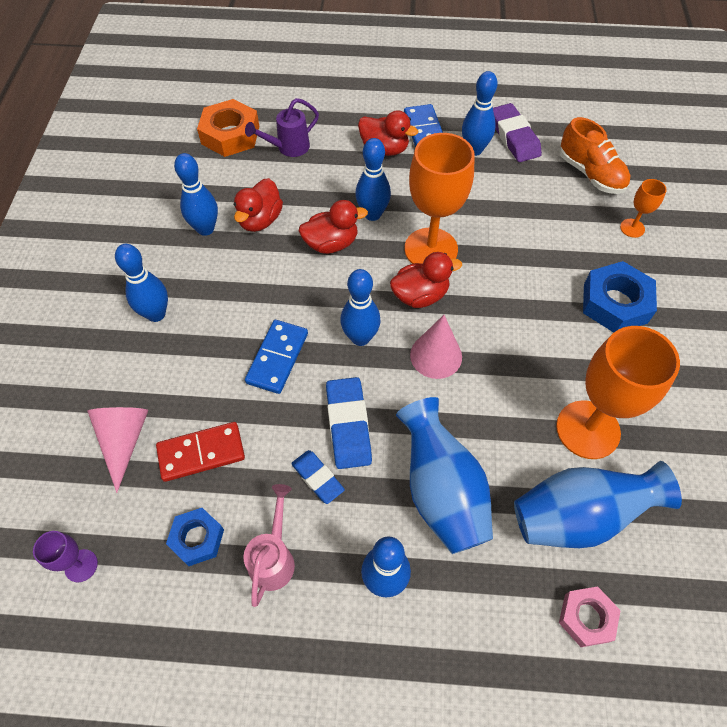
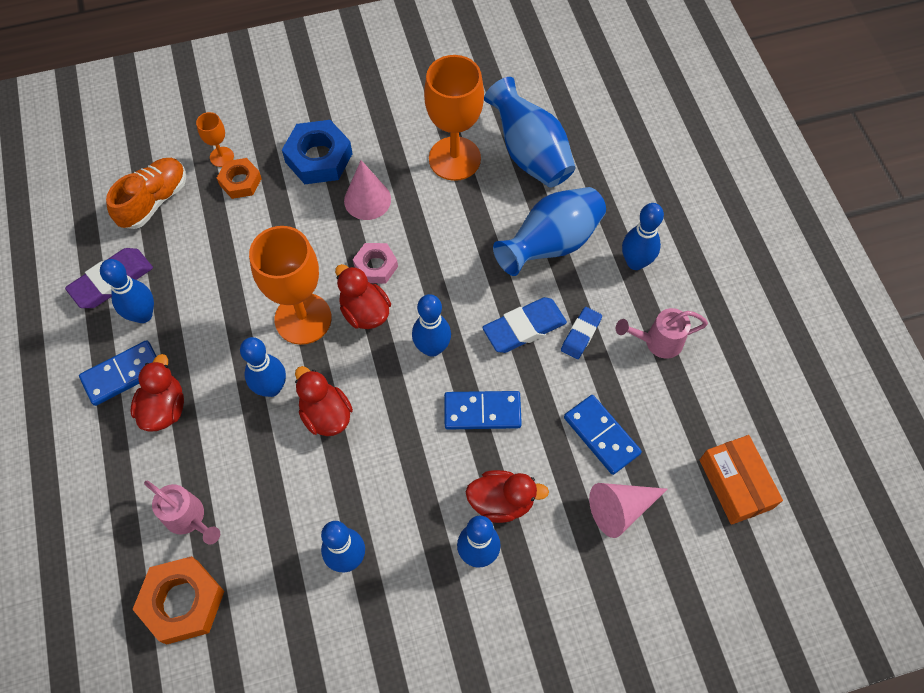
camera: 110 degrees left, 5 degrees up
(81, 565) = (735, 484): purple goblet -> orange box
(197, 538) = (671, 404): blue nut -> none
(201, 453) = (601, 435): red domino -> blue domino
(260, 220) = (315, 502): red duck -> red duck (501, 502)
(288, 148) = (189, 519): purple watering can -> pink watering can
(436, 355) = (427, 281): pink cone -> pink cone (367, 200)
(586, 618) = (600, 138): pink nut -> pink nut (376, 266)
(598, 236) = (240, 182): none -> orange nut

